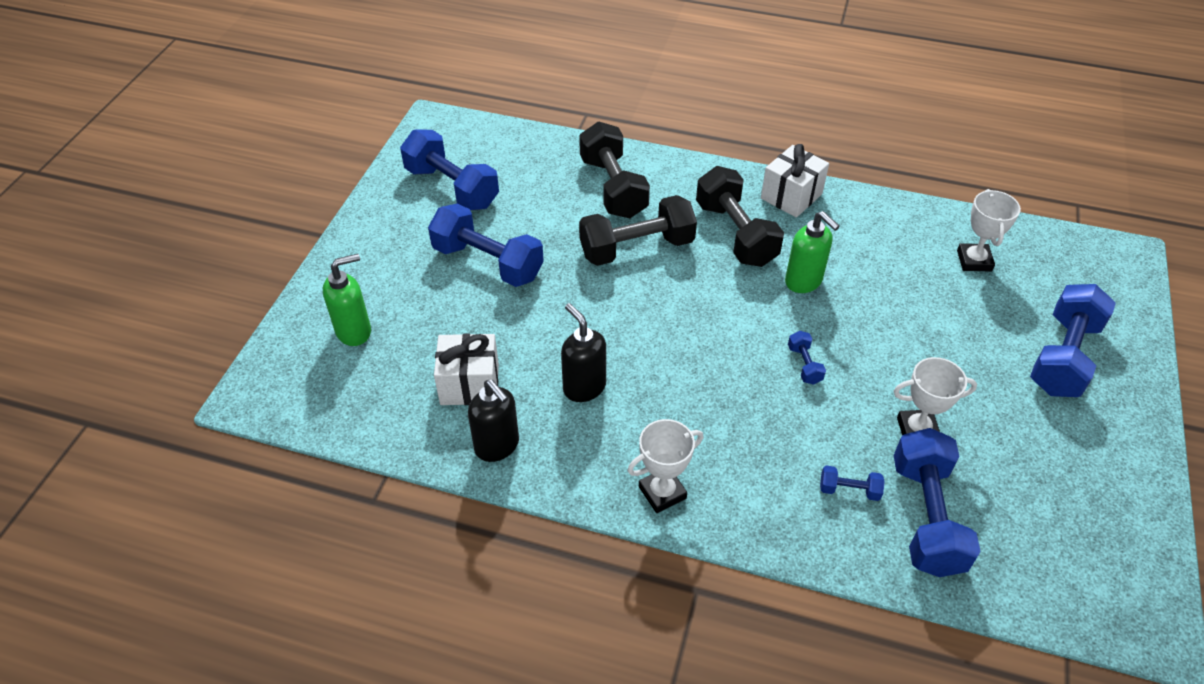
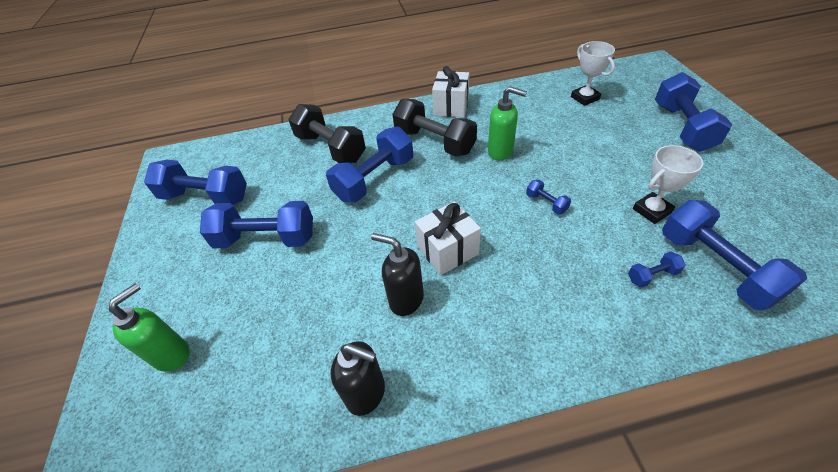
camera: 25 degrees left, 0 degrees up
(469, 384) = (307, 348): white gift -> white gift (447, 250)
(636, 248) = (374, 179): black dumbbell -> blue dumbbell
(662, 492) = (530, 355): white trophy -> none

